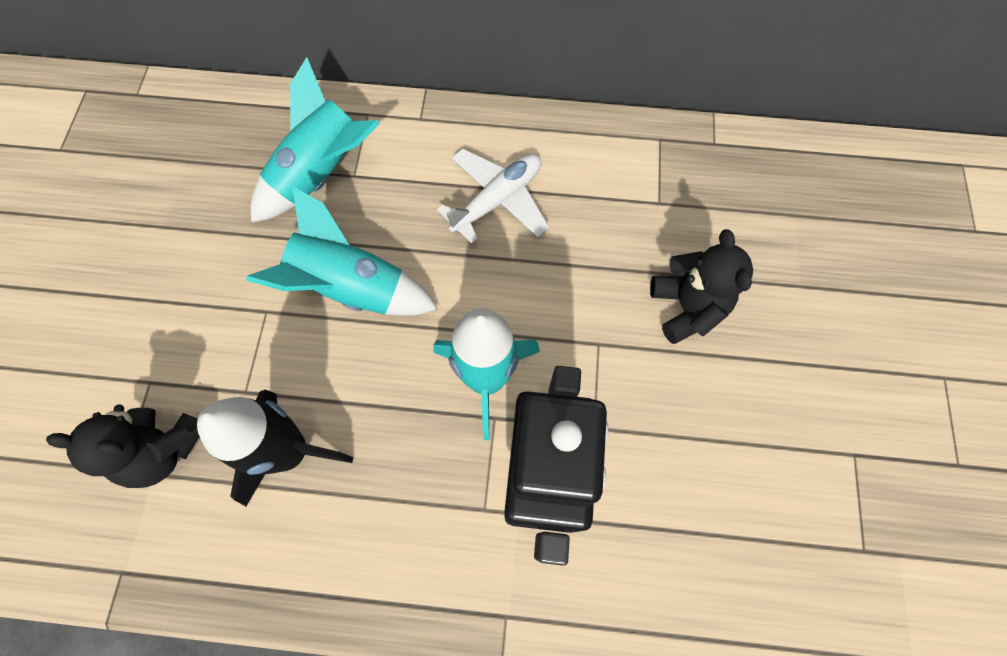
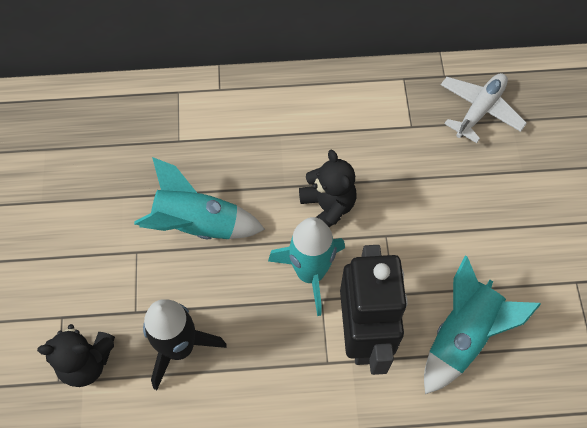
camera: 10 degrees left, 5 degrees down
(323, 174) = (155, 143): turquoise rocket -> turquoise rocket (463, 336)
(497, 200) = (291, 143): white plane -> white plane (479, 110)
(687, 308) = (444, 200): black teddy bear -> black teddy bear (327, 207)

